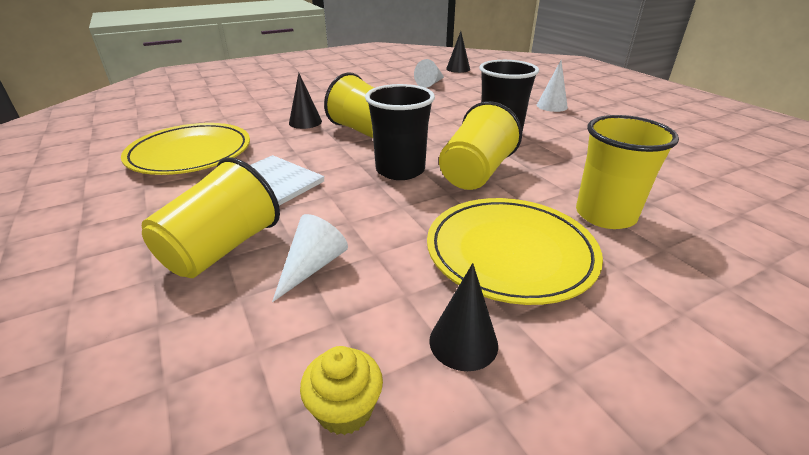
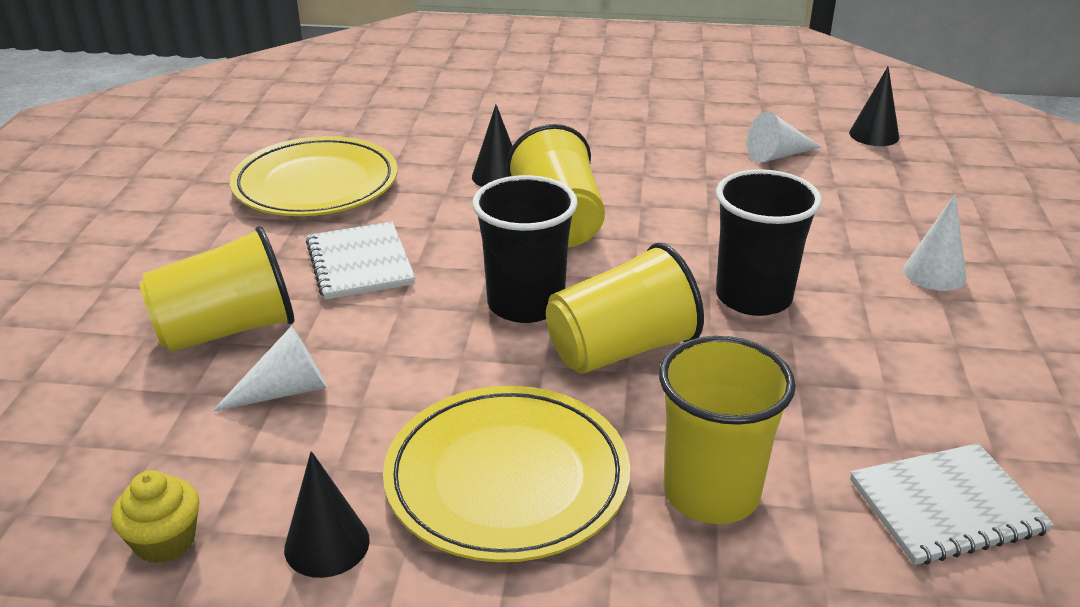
camera: 35 degrees right, 0 degrees up
(687, 181) = (946, 506): none -> white notebook

